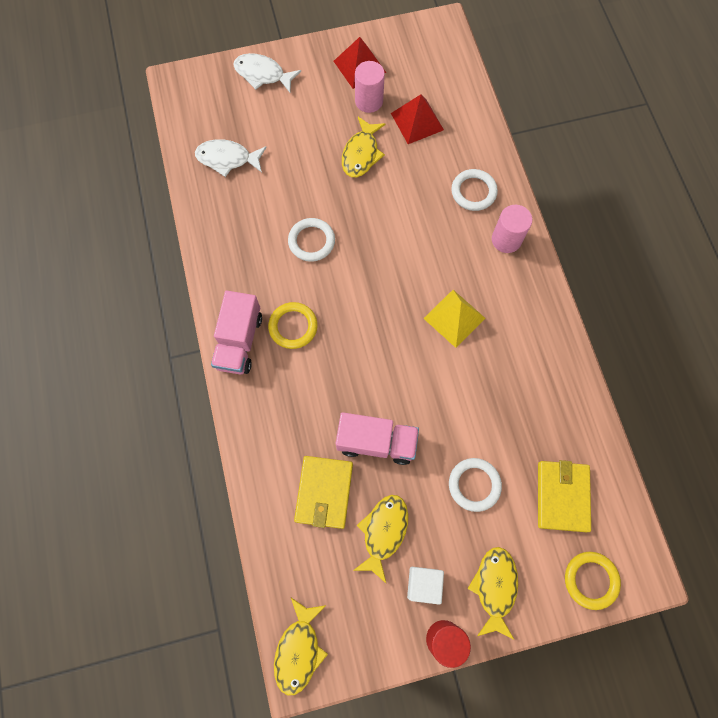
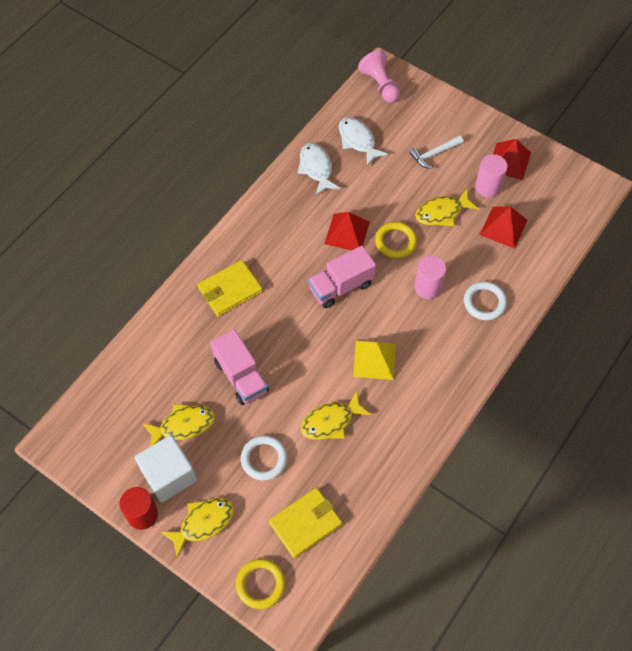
camera: 50 degrees right, 10 degrees down
(188, 96) = (380, 84): none -> pink pawn
(239, 341) = (237, 245): pink truck -> pink truck (341, 286)
(263, 74) = (441, 112): white fish -> white fish (316, 168)
(293, 326) = (276, 268): yellow ring -> yellow ring (395, 242)
(299, 113) = (434, 154): none -> white hammer
(299, 650) = (67, 431): yellow fish -> yellow fish (331, 421)
(311, 241) = (347, 232): white ring -> red pyramid
(324, 492) = (180, 370): yellow wallet -> yellow wallet (230, 290)
(423, 584) = (169, 475): white cube -> white cube, size x1.60
(506, 239) = (467, 350): pink cylinder -> pink cylinder (428, 287)

